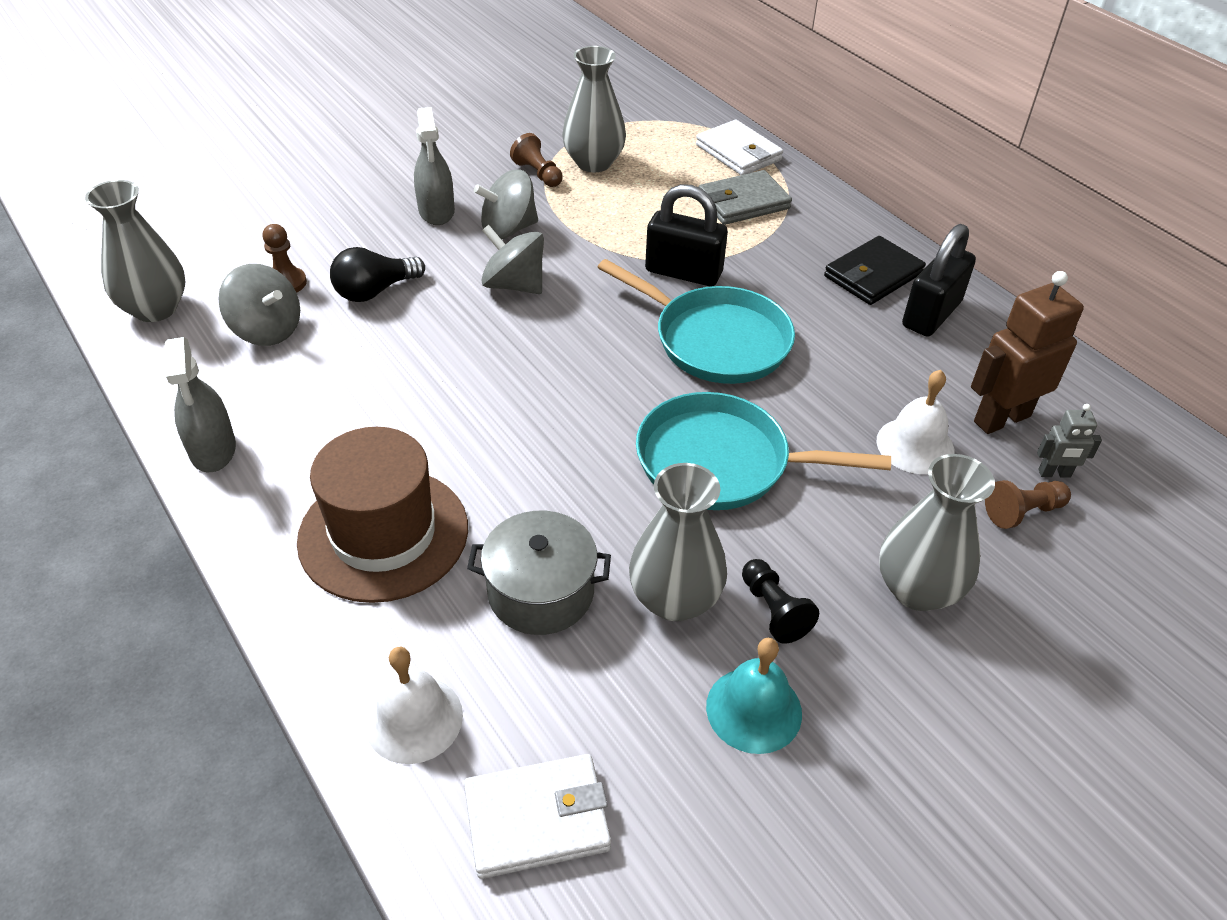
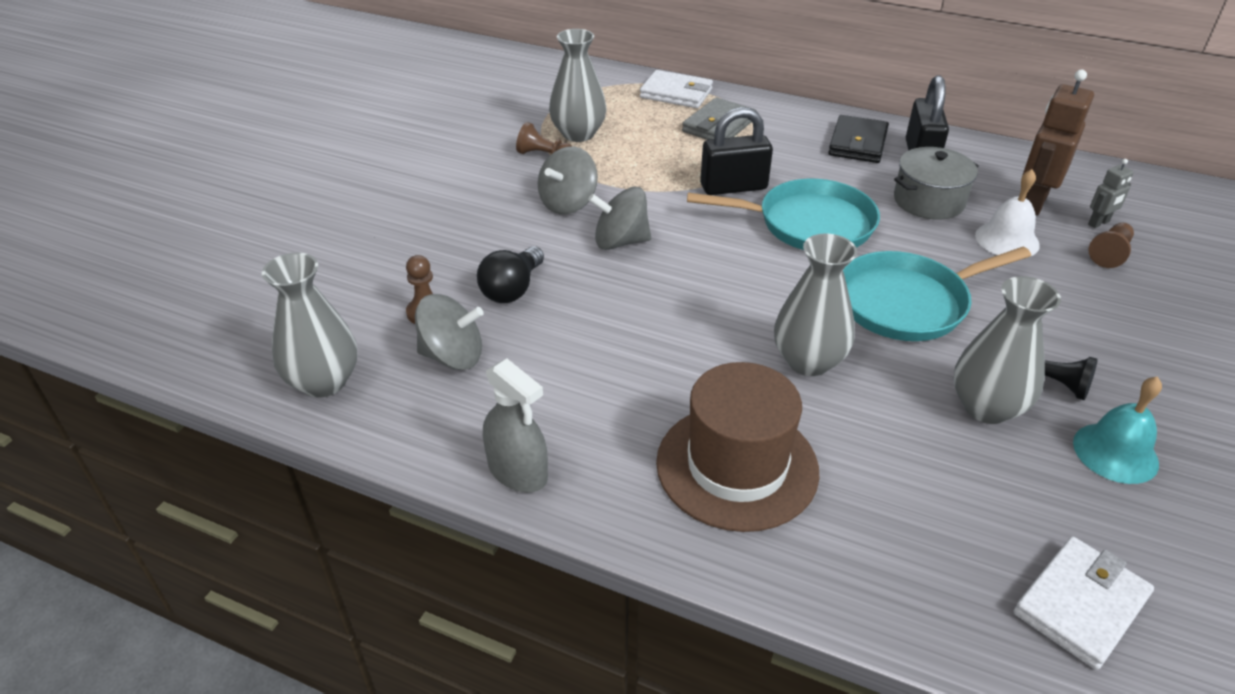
camera: 30 degrees left, 5 degrees down
(414, 719) = (919, 587): white bell -> none
(436, 211) = (493, 210): grey spray bottle -> none
(541, 592) = (897, 448): grey pot -> grey pot (929, 201)
(917, 589) = (1112, 328): grey vase -> grey vase (808, 361)

